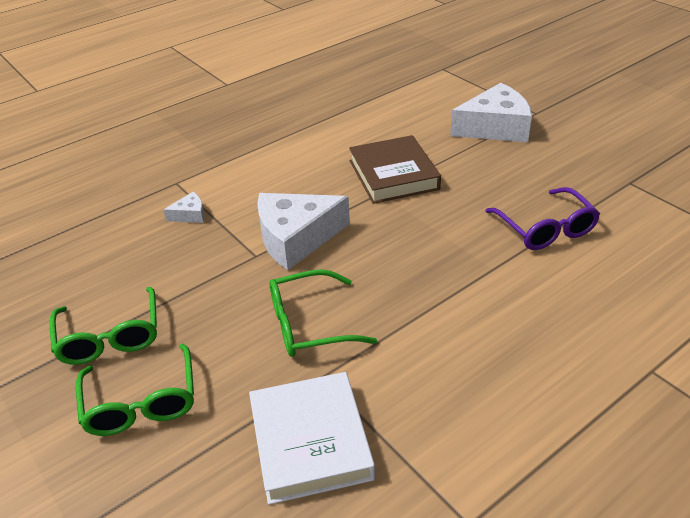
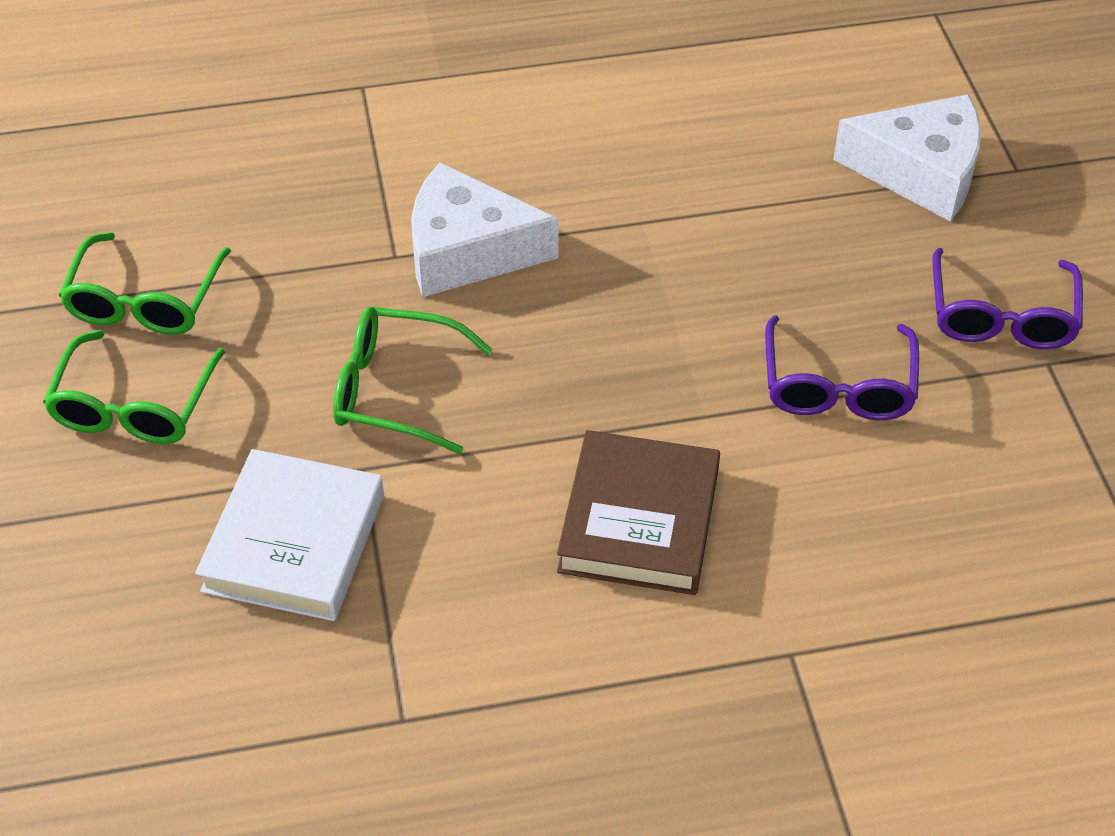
camera: 25 degrees right, 10 degrees up
(190, 215) = (349, 151): white cheese -> none
(393, 175) = (685, 198): brown book -> brown book (639, 520)
(589, 171) = (1001, 316): none -> purple glasses

